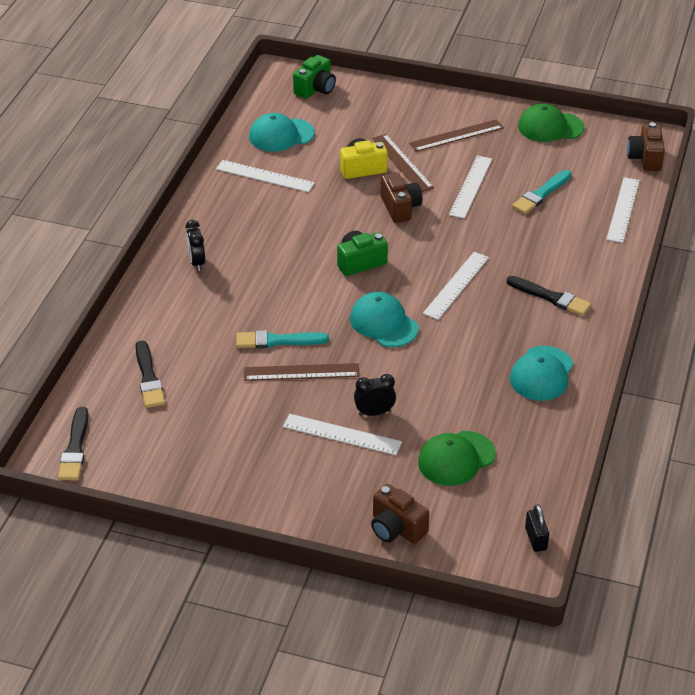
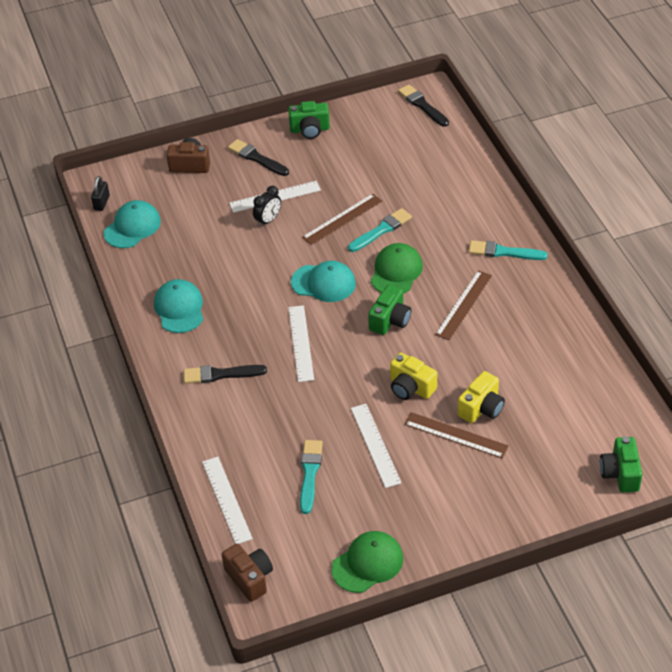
camera: 145 degrees right, 5 degrees up
(148, 378) = (432, 163): black brush -> black brush (256, 158)
(196, 262) = (504, 252): black clock -> turquoise brush
(223, 493) = (310, 129): none -> green camera
(265, 176) = (547, 352): white ruler -> none
(281, 135) = (585, 401): turquoise cap -> turquoise cap (132, 227)
(400, 208) = (410, 387): brown camera -> yellow camera
(456, 135) = (441, 497): brown ruler -> brown ruler (464, 305)
(456, 458) = (189, 221): green cap -> green cap (396, 271)
(536, 539) = (101, 203): black padlock -> black padlock turned 60 degrees clockwise

